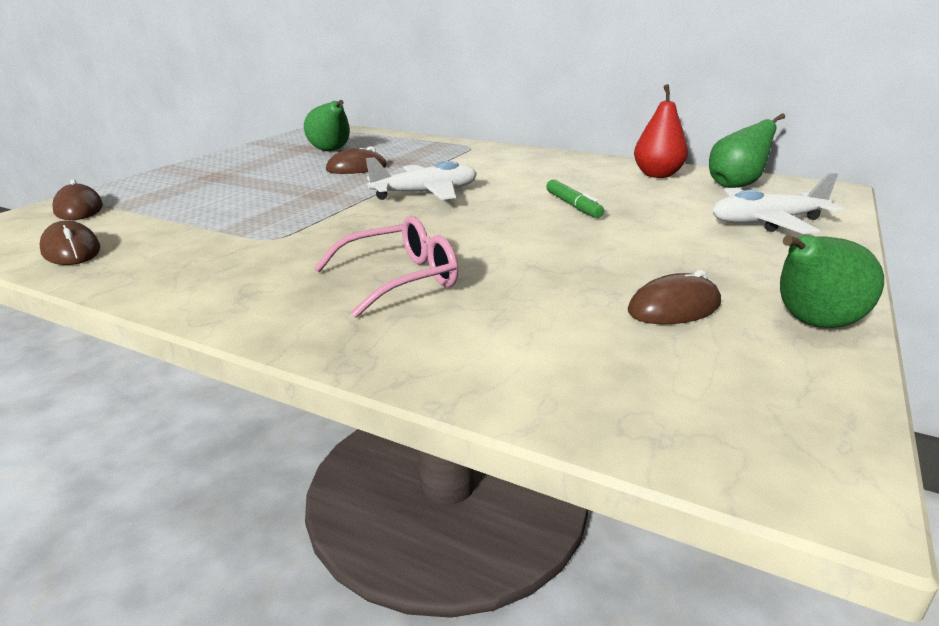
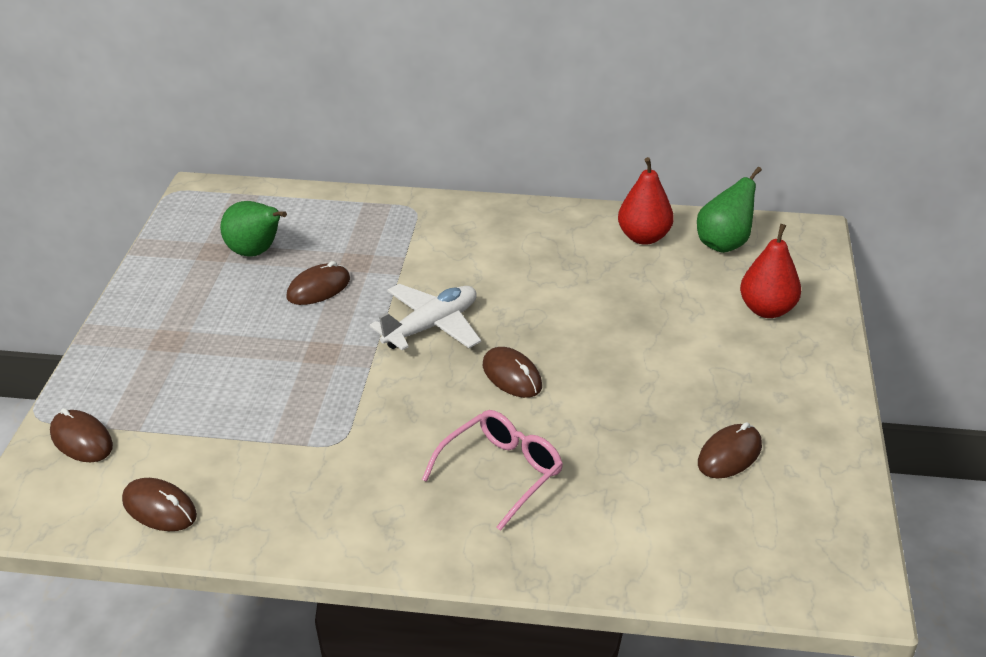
camera: 20 degrees left, 10 degrees up
(471, 225) = (512, 376): none -> brown mouse
(573, 205) = (588, 318): green marker -> none
(766, 222) = (767, 310): white plane -> red pear
(812, 324) = (828, 449): green pear -> none

